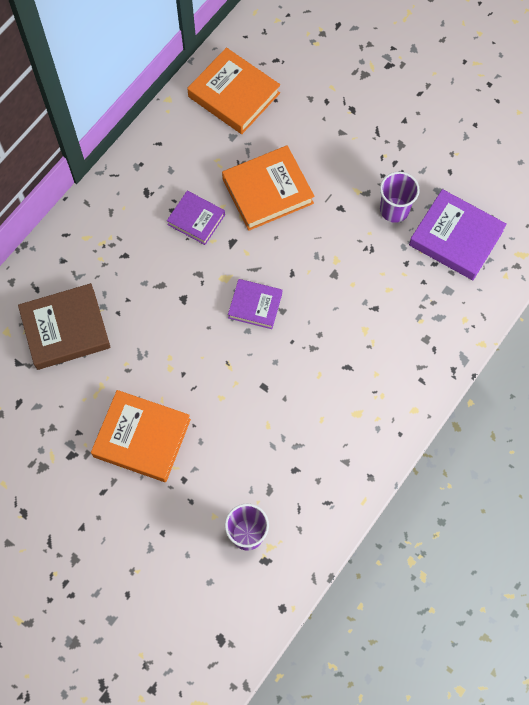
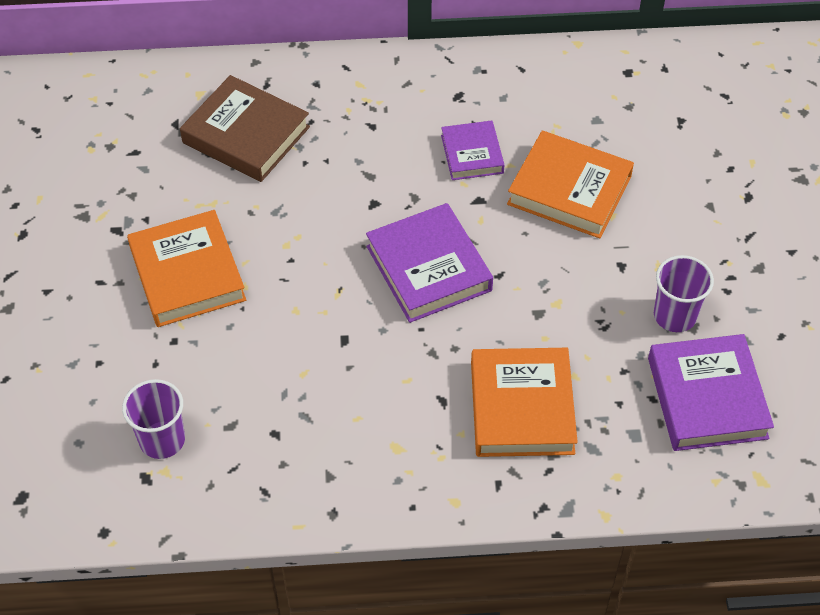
camera: 50 degrees right, 15 degrees down
(234, 95) = (644, 89): orange book -> orange book (521, 407)
(255, 305) = (428, 268): purple book -> purple book, size x1.64

